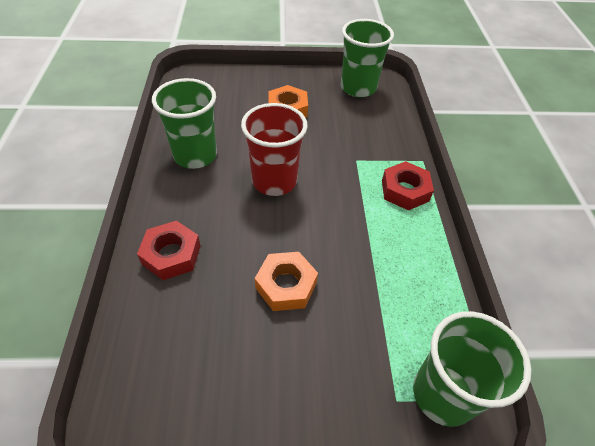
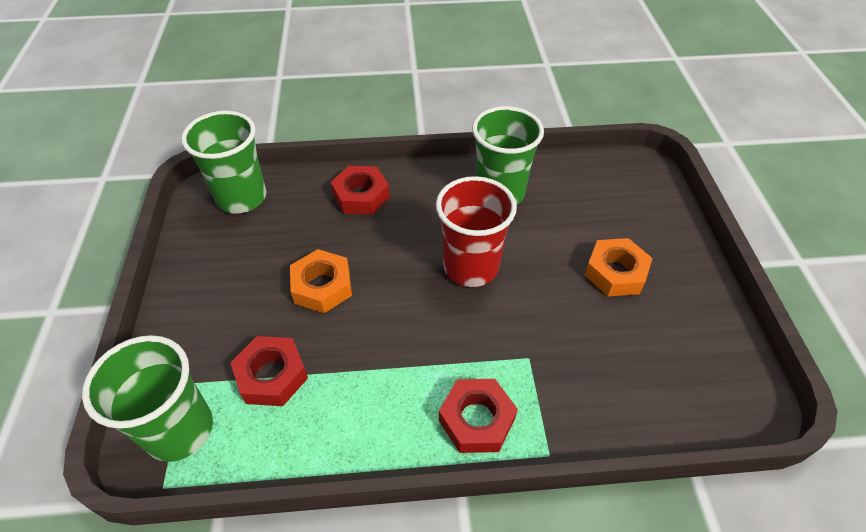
camera: 90 degrees right, 0 degrees up
(358, 88) = (710, 366): green cup -> green cup (241, 197)
(382, 320) = (272, 375): none -> red nut

